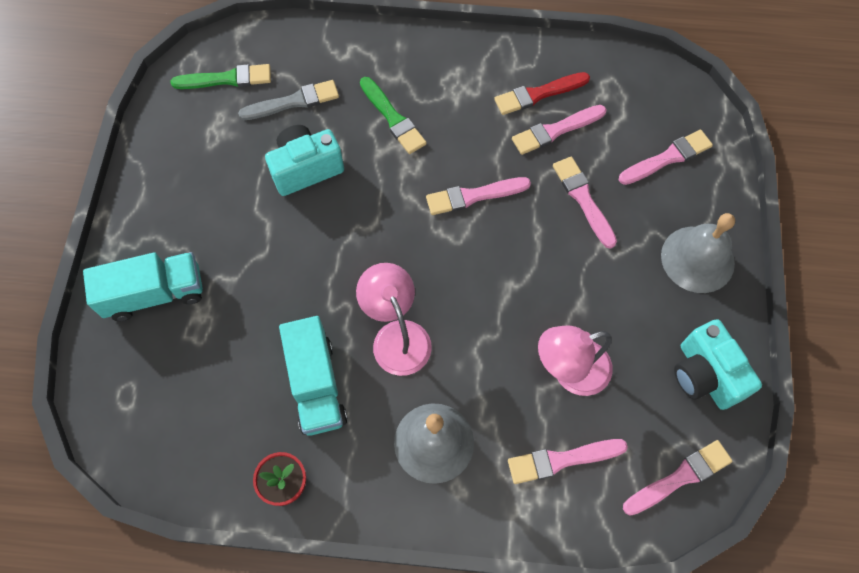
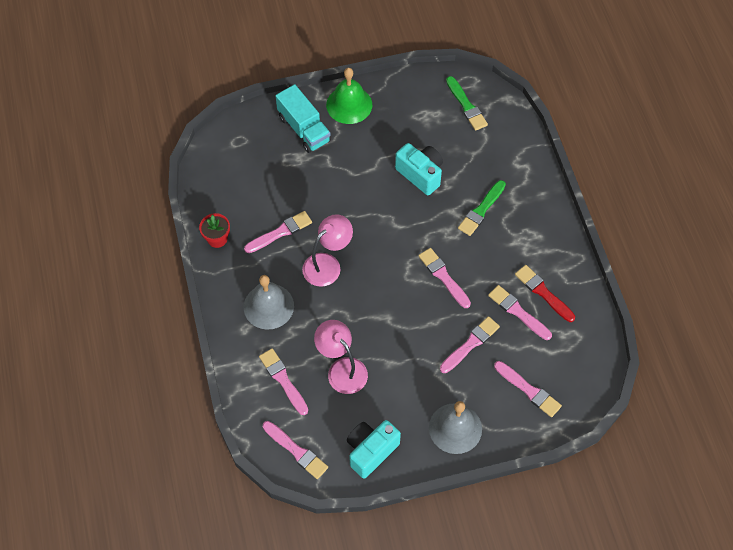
camera: 70 degrees right, 5 degrees down
(146, 219) = (349, 104): none -> green bell
(293, 102) = (467, 149): grey brush -> none
(316, 385) = (280, 232): turquoise truck -> pink brush

